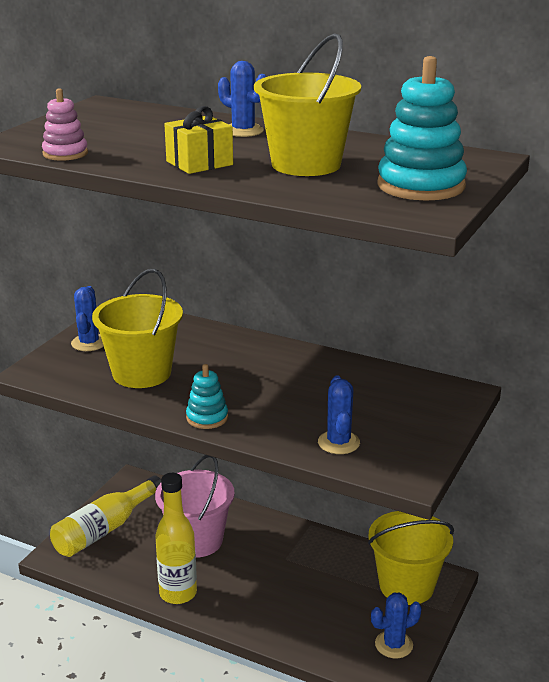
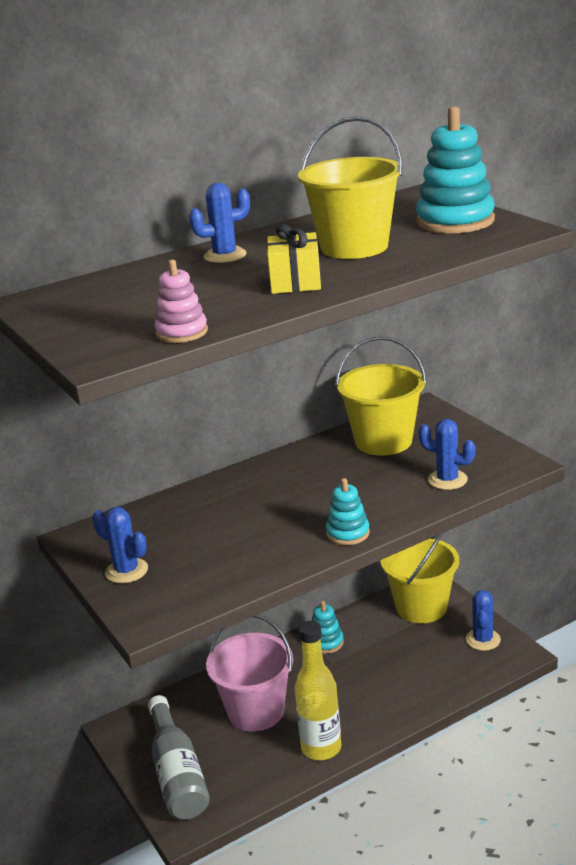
camera: 55 degrees left, 0 degrees up
(104, 529) = (177, 774): yellow bottle -> grey bottle
(142, 373) = (227, 551): yellow bucket -> yellow bucket (383, 441)
(308, 545) = (326, 642): none -> turquoise stacking toy

